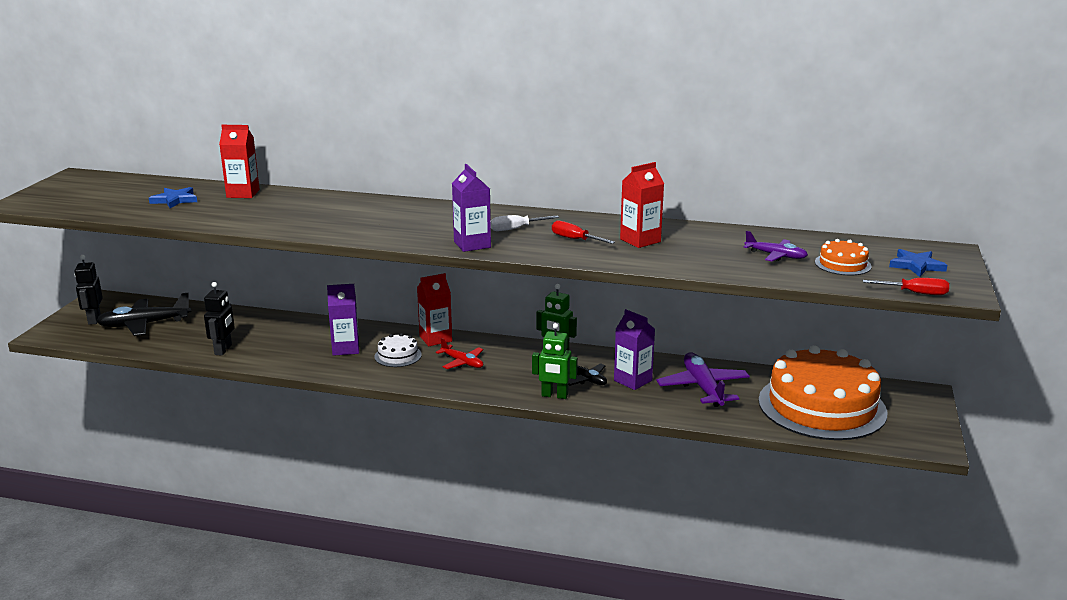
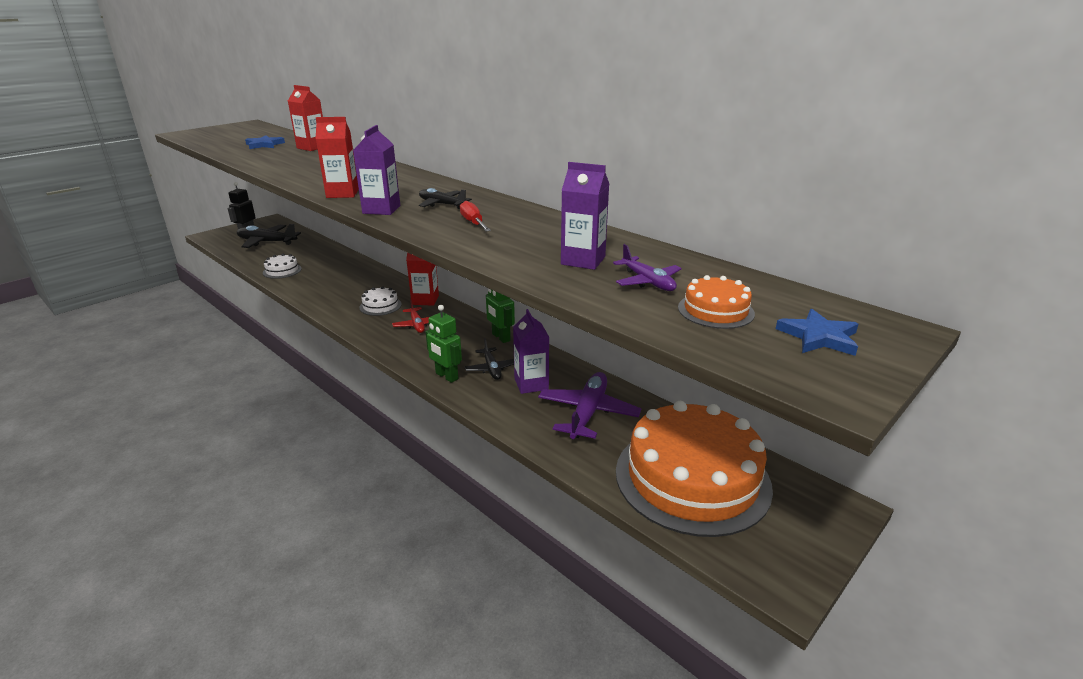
camera: 30 degrees right, 5 degrees up
(223, 350) = (282, 271): black robot -> white cake
(345, 348) = (355, 290): purple carton -> purple carton (583, 260)
(515, 229) = (442, 204): white screwdriver -> black plane
(640, 240) = (531, 236): red carton -> red carton (342, 193)
(915, 293) = (762, 374): red screwdriver -> none

